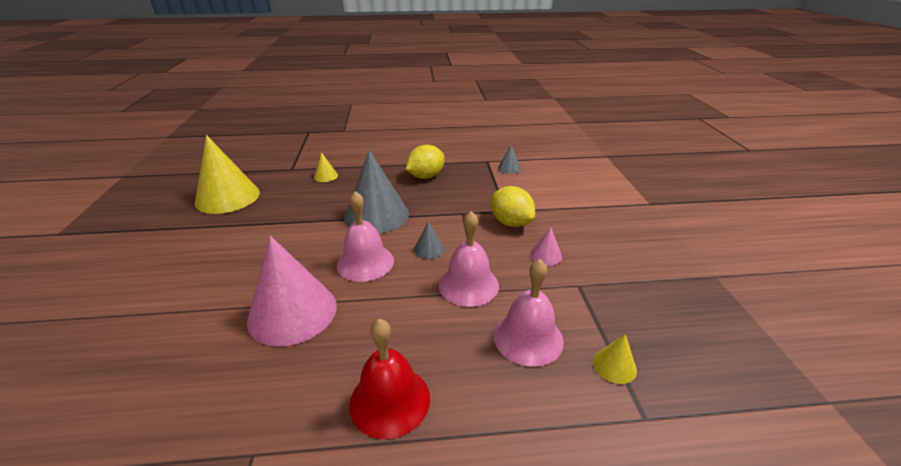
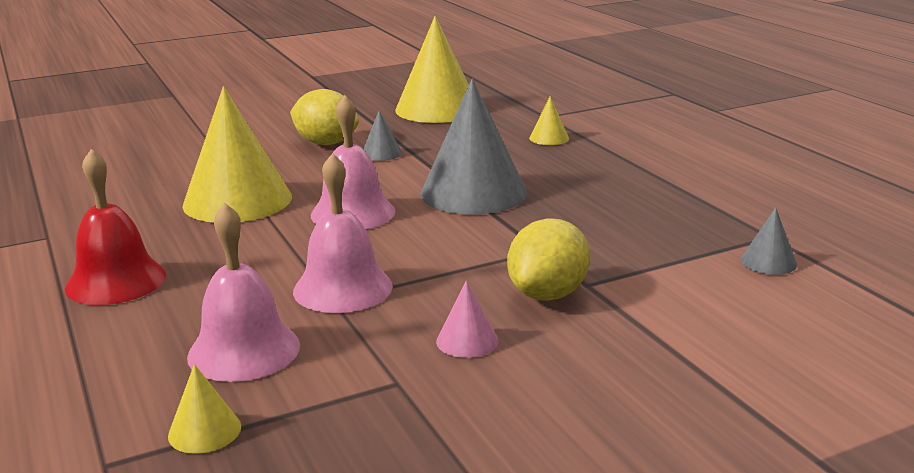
camera: 70 degrees right, 10 degrees down
(292, 312) = (237, 200): pink cone -> yellow cone
(426, 176) = (632, 199): yellow lemon -> yellow lemon (326, 143)
(429, 249) = (413, 244): grey cone -> grey cone (381, 153)

